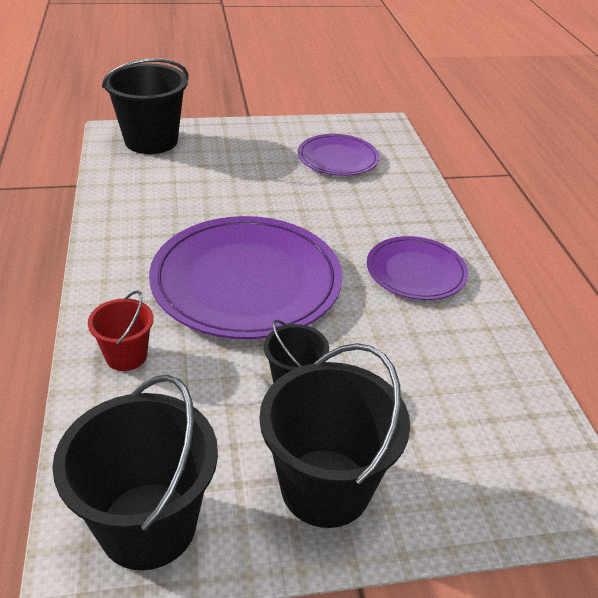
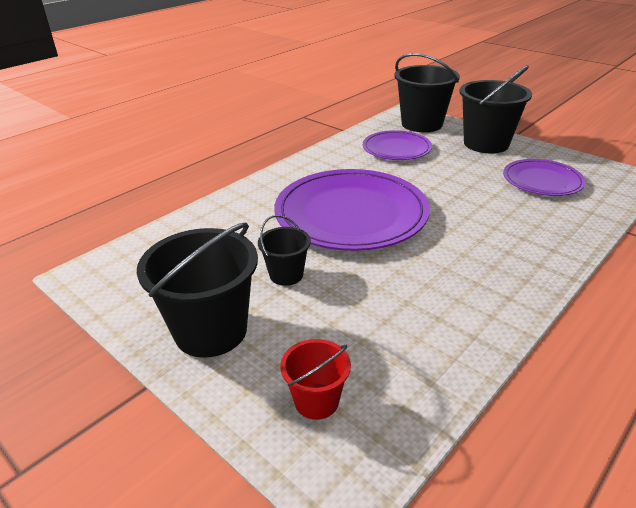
camera: 55 degrees right, 5 degrees down
(126, 356) = (234, 212): red bucket -> red bucket (316, 401)
(148, 525) = (122, 281): black bucket -> black bucket (486, 144)
(416, 271) = (478, 271): purple plate -> purple plate (396, 148)

